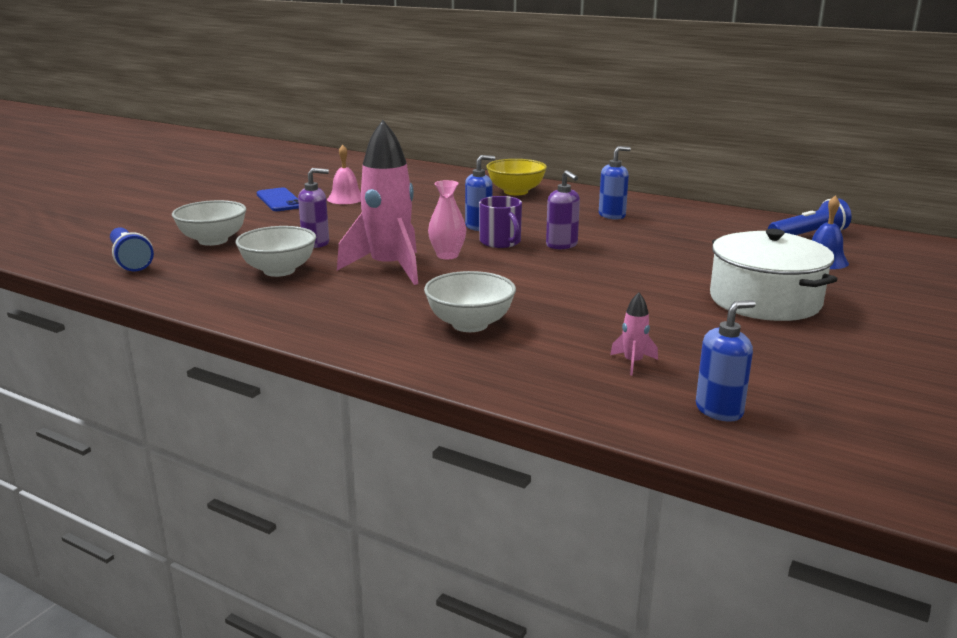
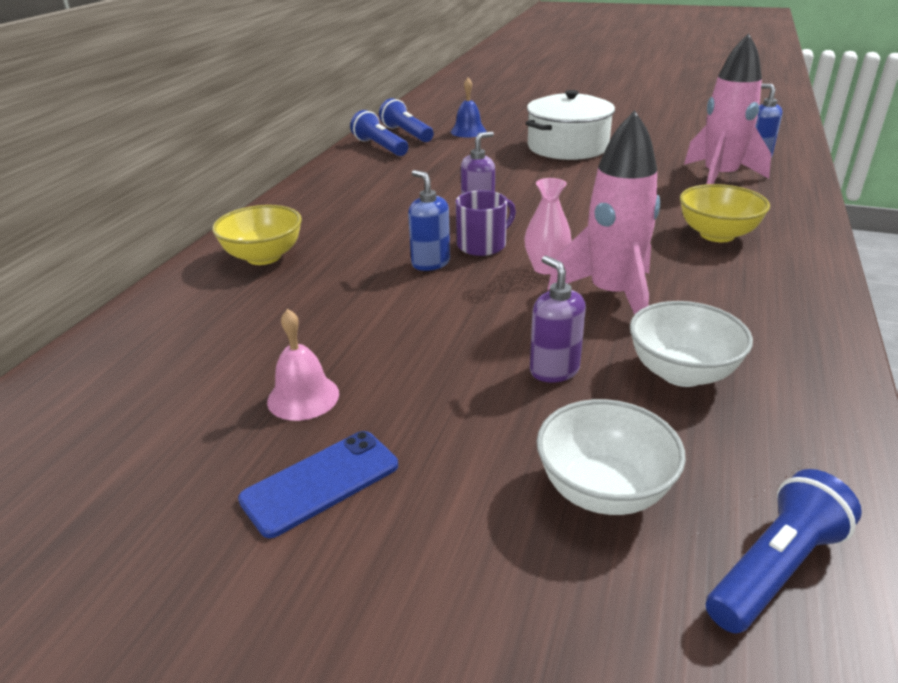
camera: 100 degrees left, 10 degrees up
(470, 324) = (717, 235): white bowl -> yellow bowl
(612, 215) = (365, 199): blue soap dispenser -> none
(633, 363) = (719, 178): pink rocket -> pink rocket, size x2.47
(758, 224) = (380, 147): none -> blue flashlight

